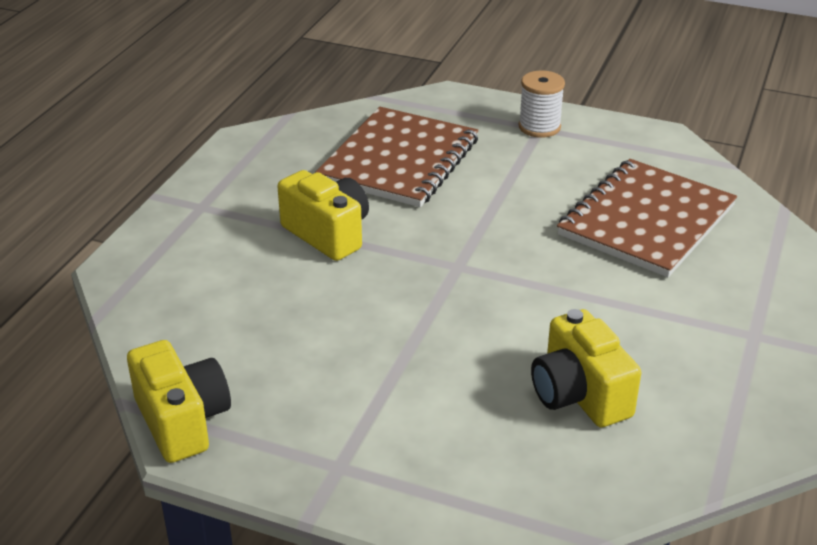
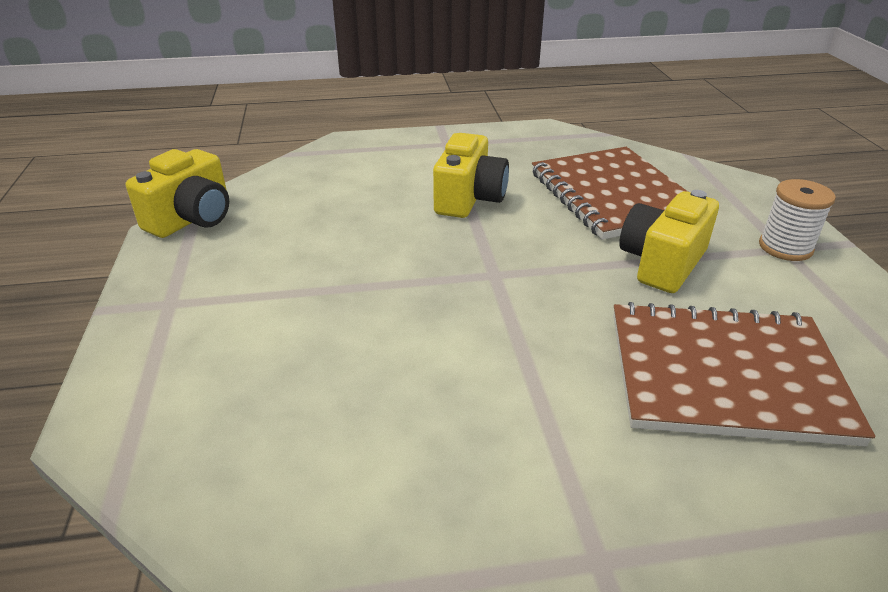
camera: 60 degrees right, 0 degrees up
(399, 160) = (614, 195): brown notebook -> brown notebook turned 75 degrees clockwise
(579, 395) = (352, 420): yellow camera -> yellow camera (661, 263)

